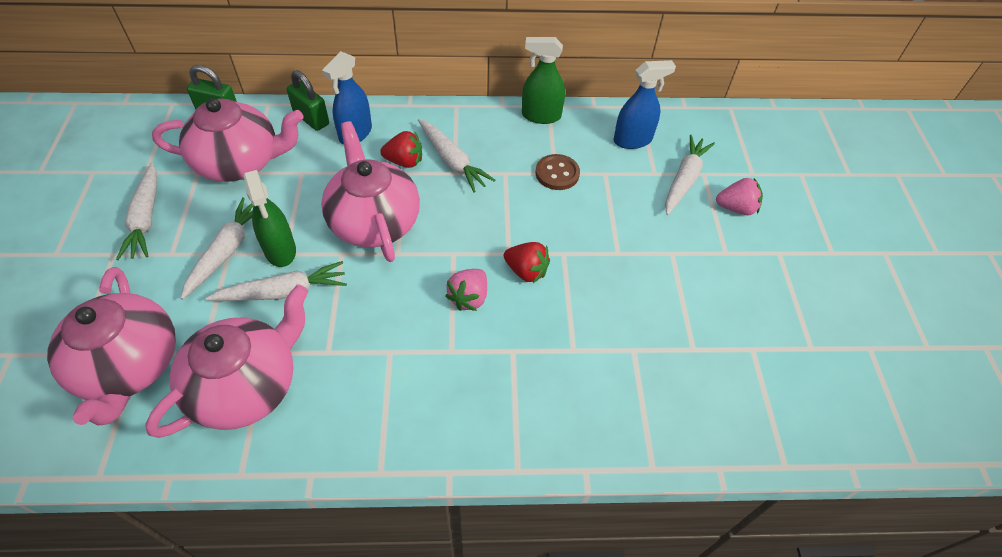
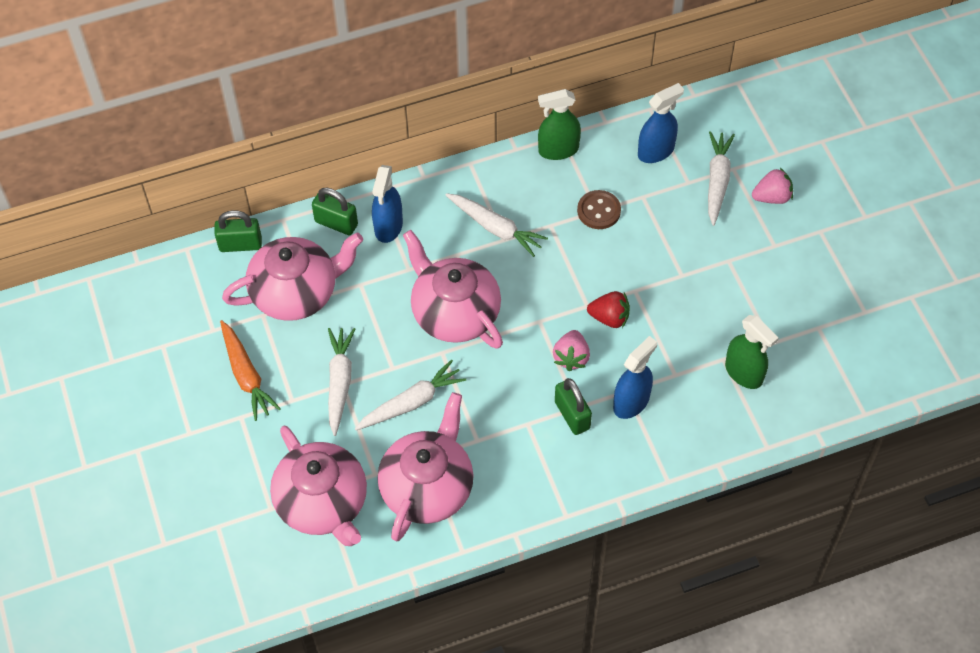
camera: 15 degrees left, 5 degrees up
(146, 218) = (246, 375): white carrot -> orange carrot
(280, 250) = (386, 366): green spray bottle -> green spray bottle (744, 373)
(404, 161) = (451, 242): red strawberry -> none
(442, 358) = (572, 415): none -> green padlock
(513, 364) = (631, 402): none -> blue spray bottle

